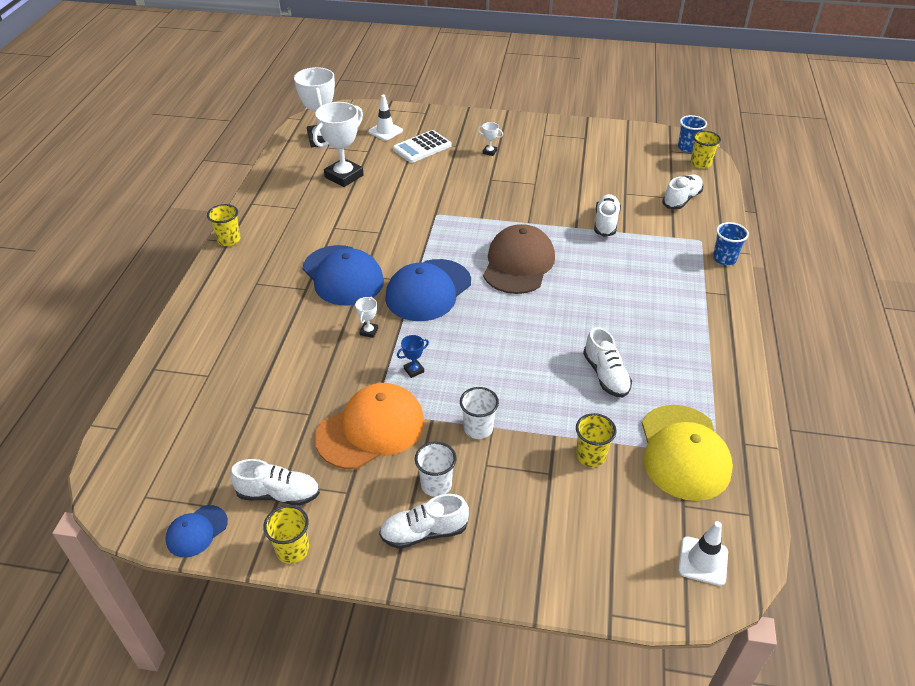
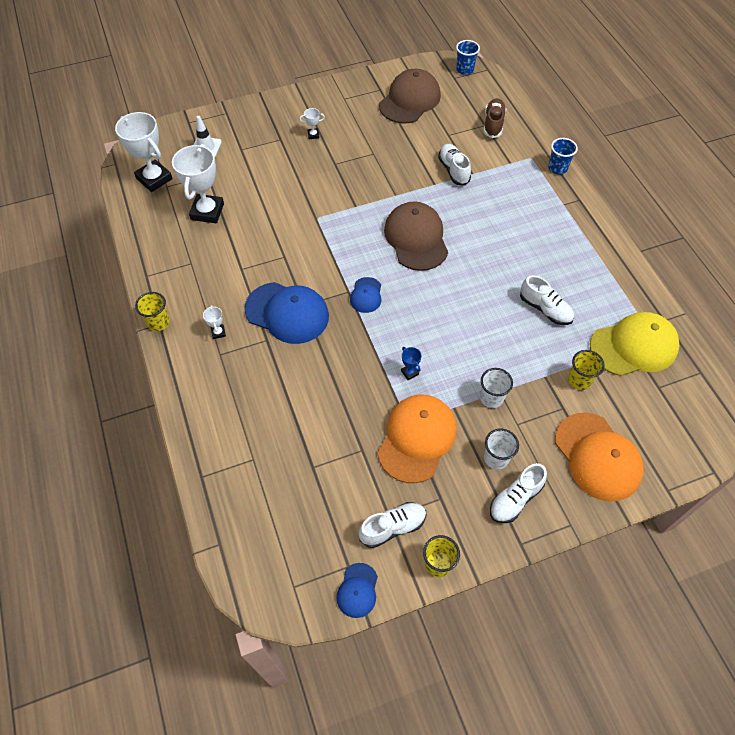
camera: 30 degrees left, 15 degrees up
(369, 331) = (349, 355): white trophy -> white trophy (218, 332)
(414, 370) = (409, 372): blue trophy -> blue trophy turned 60 degrees counterclockwise
(422, 147) = (252, 153): white calculator -> none
(428, 290) = (366, 295): blue cap -> blue cap, size x0.50
(551, 538) = (597, 457): none -> orange cap
(608, 154) = (409, 100): none -> brown cap
(681, 199) = (493, 124): white shoe -> brown shoe
(683, 452) = (634, 346): yellow cap -> yellow cap turned 75 degrees counterclockwise
(700, 164) = (484, 82): yellow cup -> none
(703, 561) = (695, 421): white traffic cone -> none

